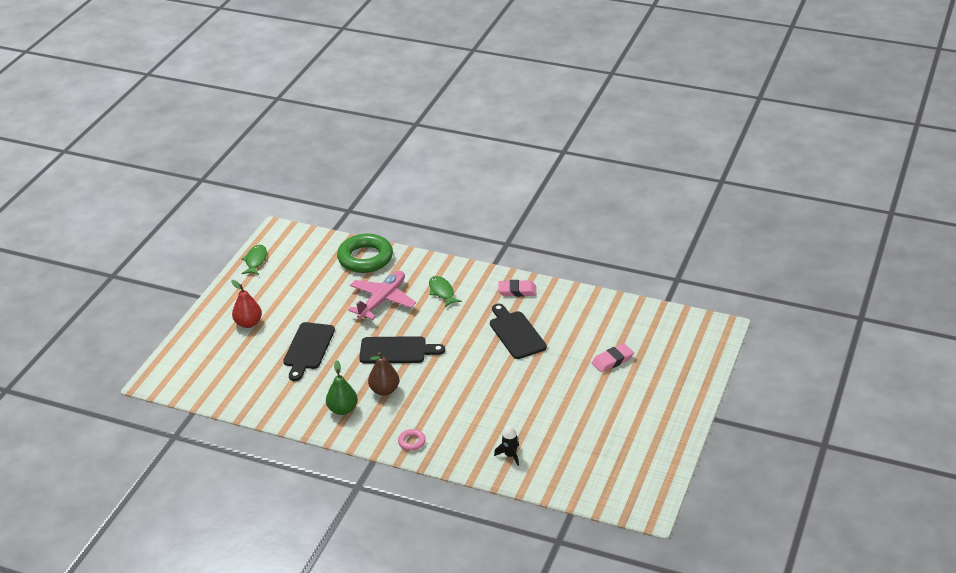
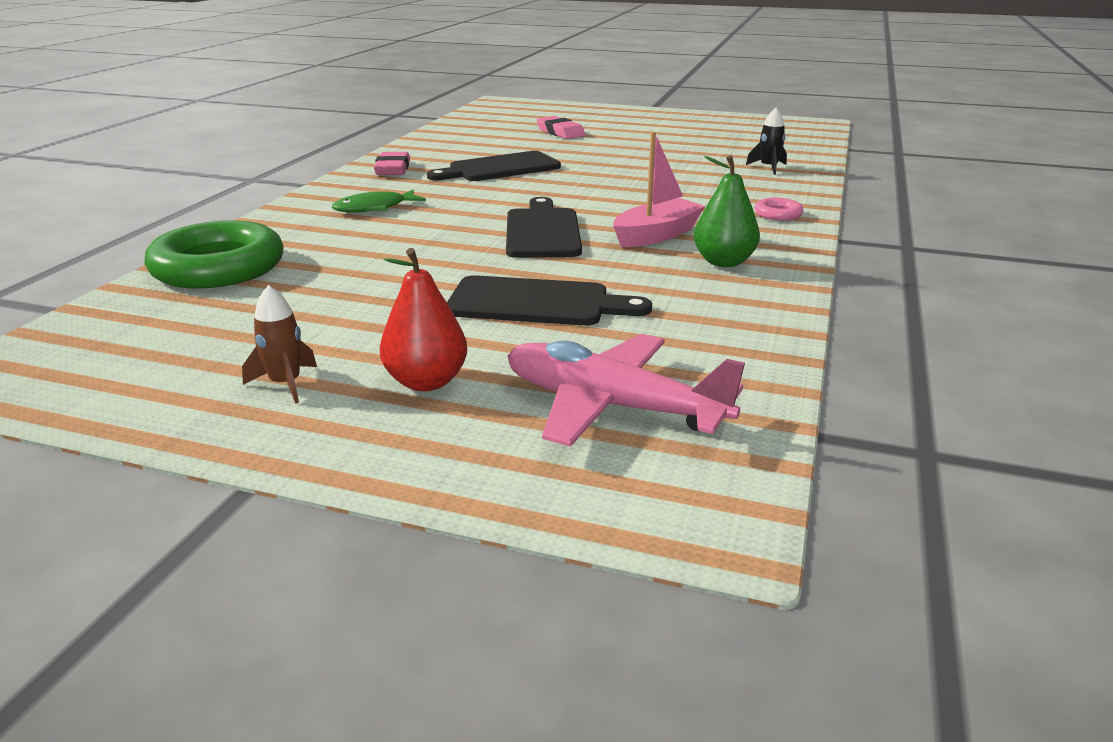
camera: 95 degrees left, 10 degrees down
(255, 261) = (116, 398): green fish -> none
(255, 293) = (285, 384): none -> brown rocket
(382, 300) = (382, 247): pink plane -> pink plane (612, 406)
(384, 390) = (656, 235): brown pear -> pink boat

